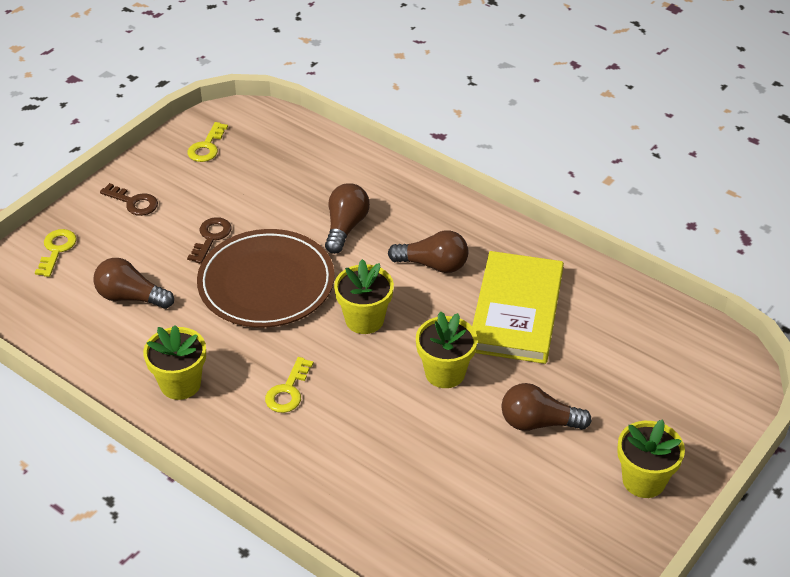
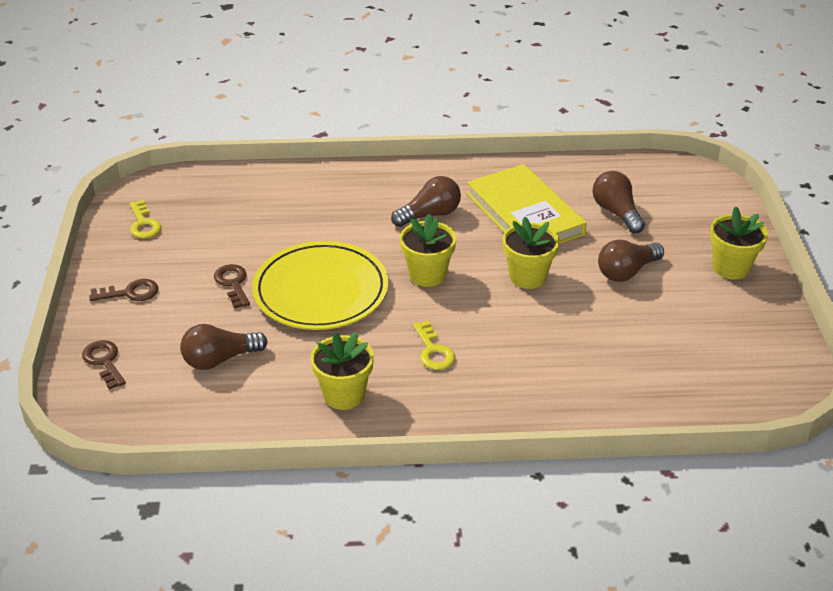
camera: 40 degrees left, 5 degrees down
(56, 250) = (104, 362): yellow key -> brown key
(266, 283) = (321, 291): brown plate -> yellow plate
(345, 227) = (333, 223): brown light bulb -> brown light bulb (616, 213)

